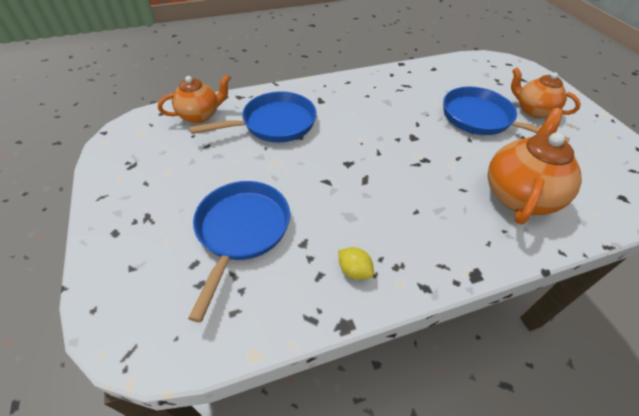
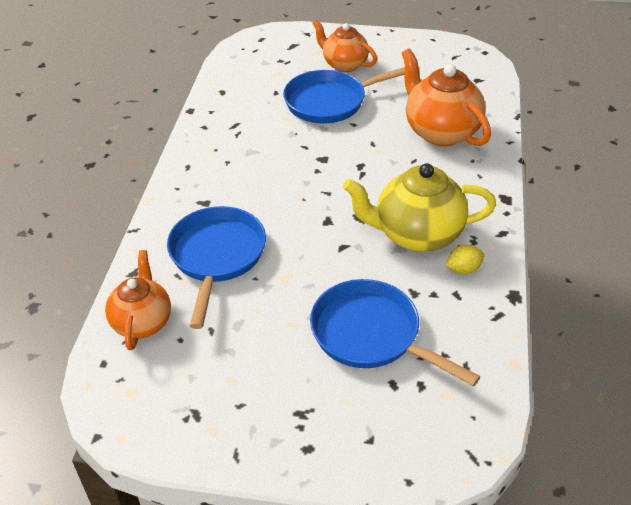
camera: 60 degrees left, 5 degrees down
(373, 222) = (417, 234): none -> yellow teapot
(533, 110) = (344, 64): orange teapot -> orange teapot turned 60 degrees clockwise

